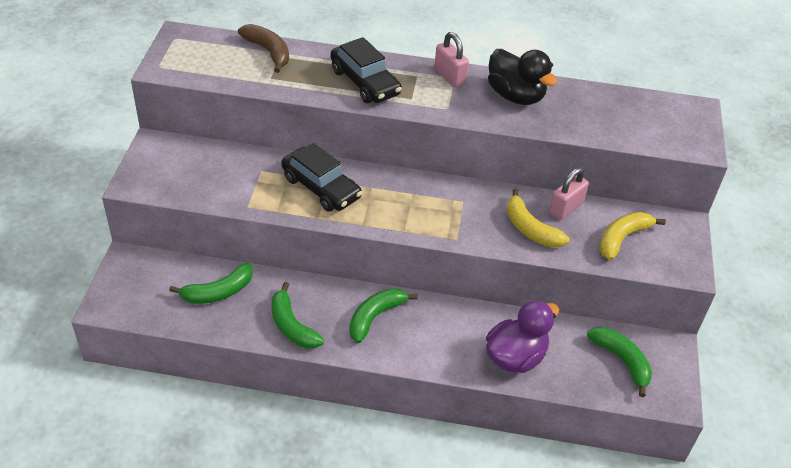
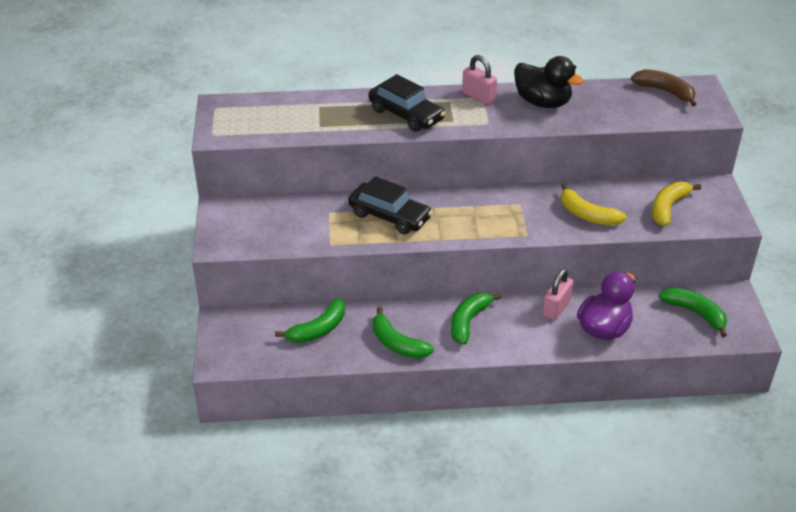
camera: 10 degrees left, 5 degrees down
(268, 52) = (307, 104): brown banana -> brown banana (665, 91)
(565, 208) = (611, 192): pink padlock -> pink padlock (556, 308)

